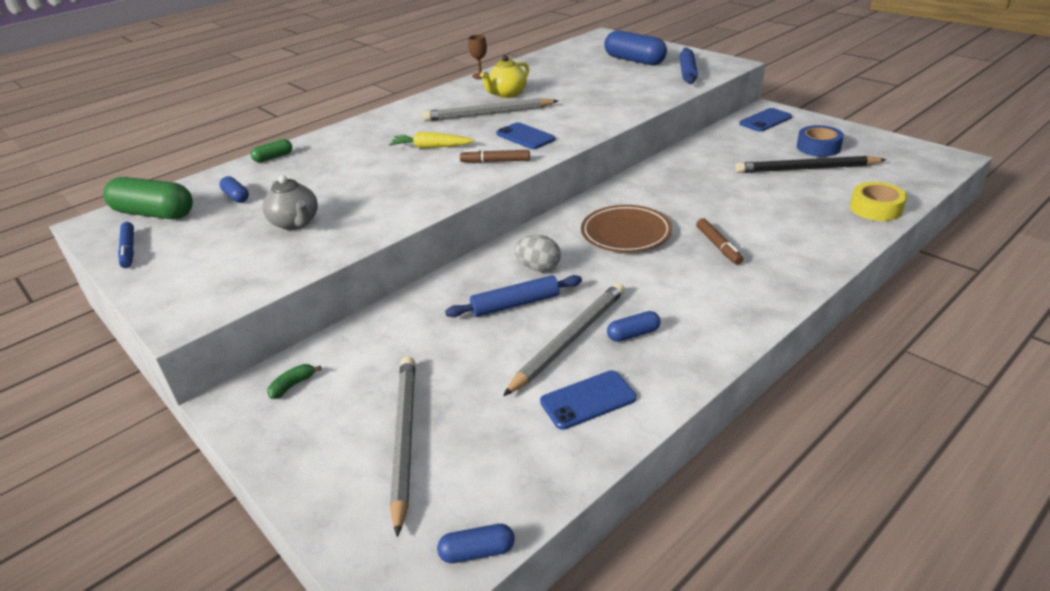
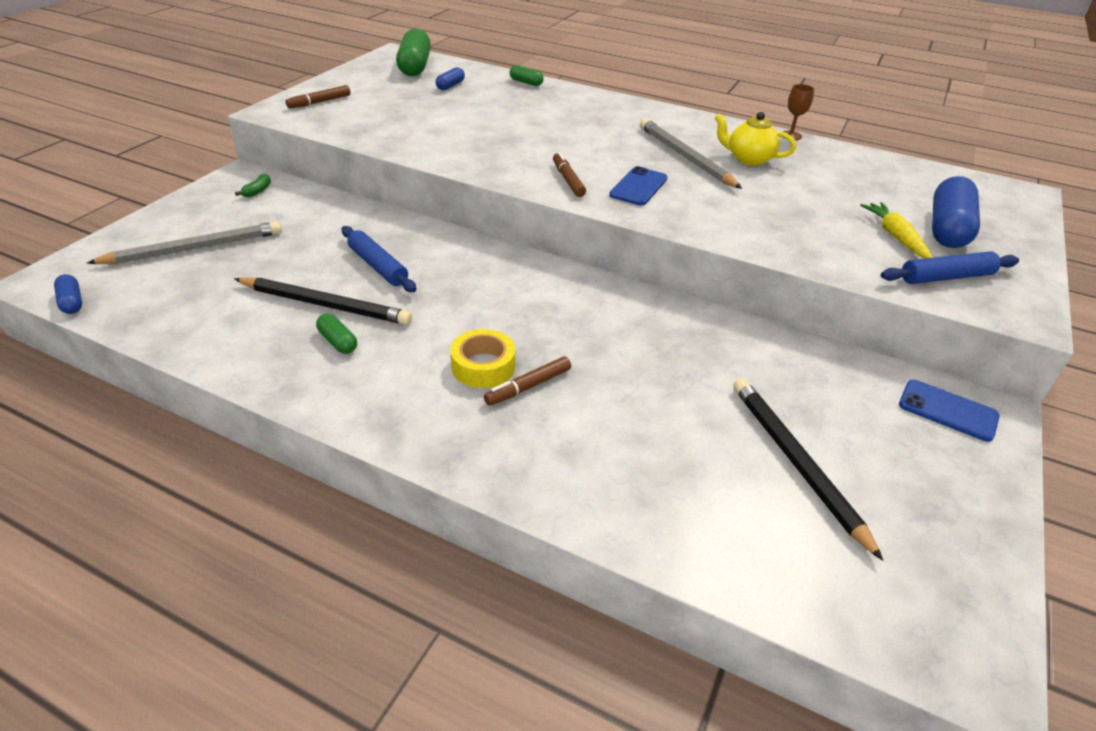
camera: 65 degrees right, 5 degrees up
(128, 250) = (360, 72): blue marker -> none
(191, 282) = (319, 102): none -> brown marker
(292, 385) = (257, 191): green banana -> green banana turned 90 degrees clockwise
(295, 223) = (413, 116): grey teapot -> none
(431, 147) = (583, 142): yellow carrot -> yellow carrot (895, 236)
(538, 267) = (444, 268): grey egg -> none
(569, 340) = (325, 305): grey pencil -> black pencil
(588, 400) = (236, 327): blue phone -> none
(625, 233) = (532, 313): brown plate -> none
(633, 334) = (338, 342): blue capsule -> green capsule
(818, 147) = (888, 477): blue tape -> none
(875, 208) = (703, 547): yellow tape -> yellow tape (483, 366)

